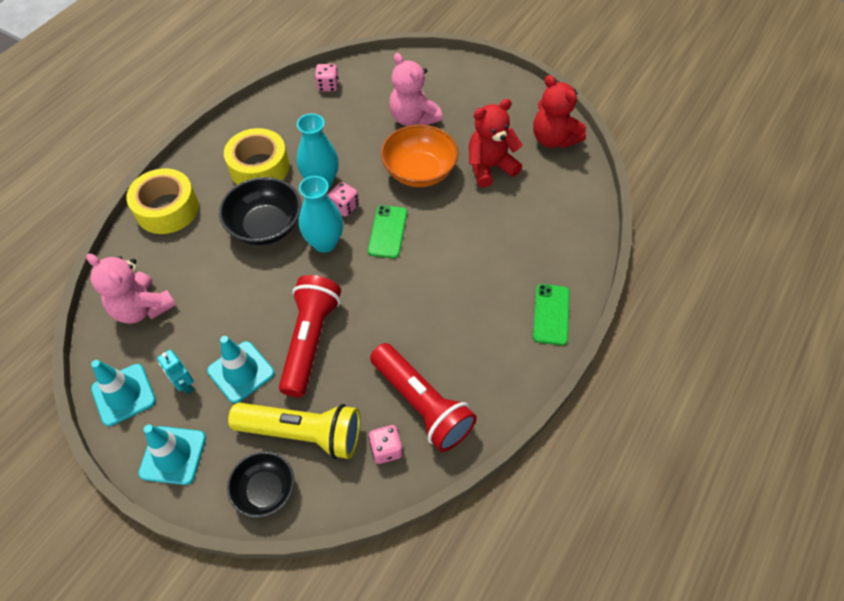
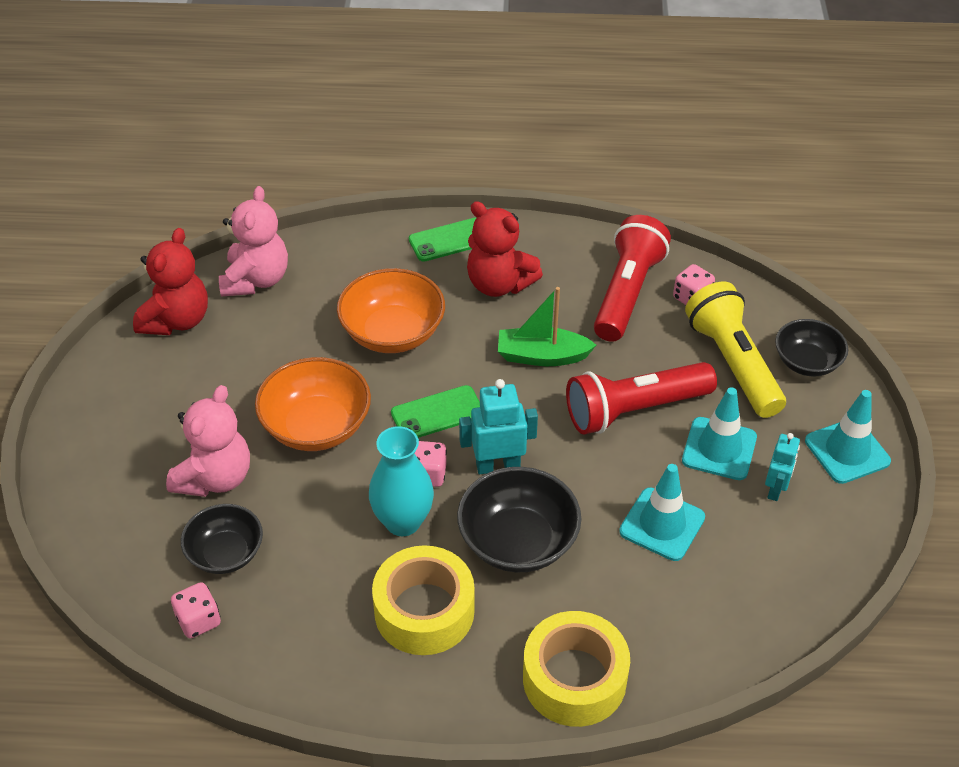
camera: 120 degrees left, 10 degrees down
(124, 394) = (835, 538): turquoise traffic cone -> turquoise traffic cone (662, 524)
(142, 308) = (731, 597): pink teddy bear -> pink teddy bear (256, 280)
(325, 243) = (498, 465): turquoise vase -> turquoise robot
(359, 107) = (225, 553): none -> black bowl
(396, 312) = (542, 356): none -> green boat
(473, 239) = (392, 333): none -> orange bowl
(490, 167) = (265, 361): red teddy bear -> red teddy bear (499, 284)

